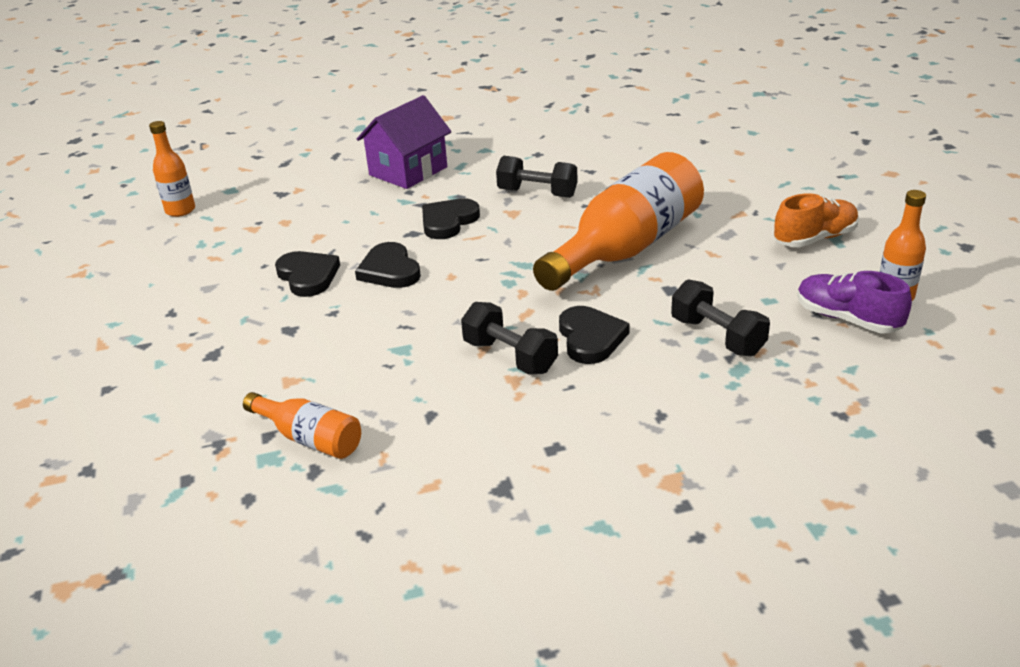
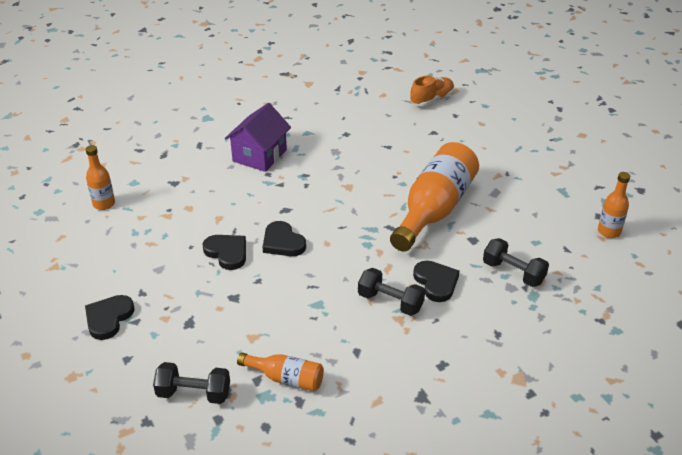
camera: 15 degrees left, 5 degrees up
(448, 221) = (306, 198): black heart -> black heart (108, 318)
(537, 193) = (359, 169): black dumbbell -> black dumbbell (194, 394)
(814, 239) = (550, 192): orange shoe -> orange shoe (432, 100)
(847, 319) = (586, 252): purple shoe -> none

